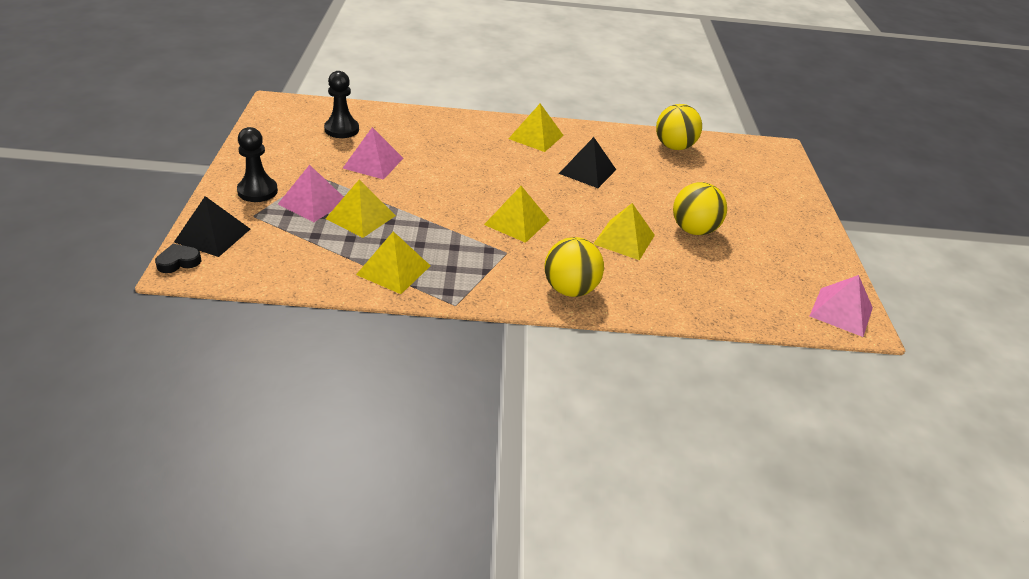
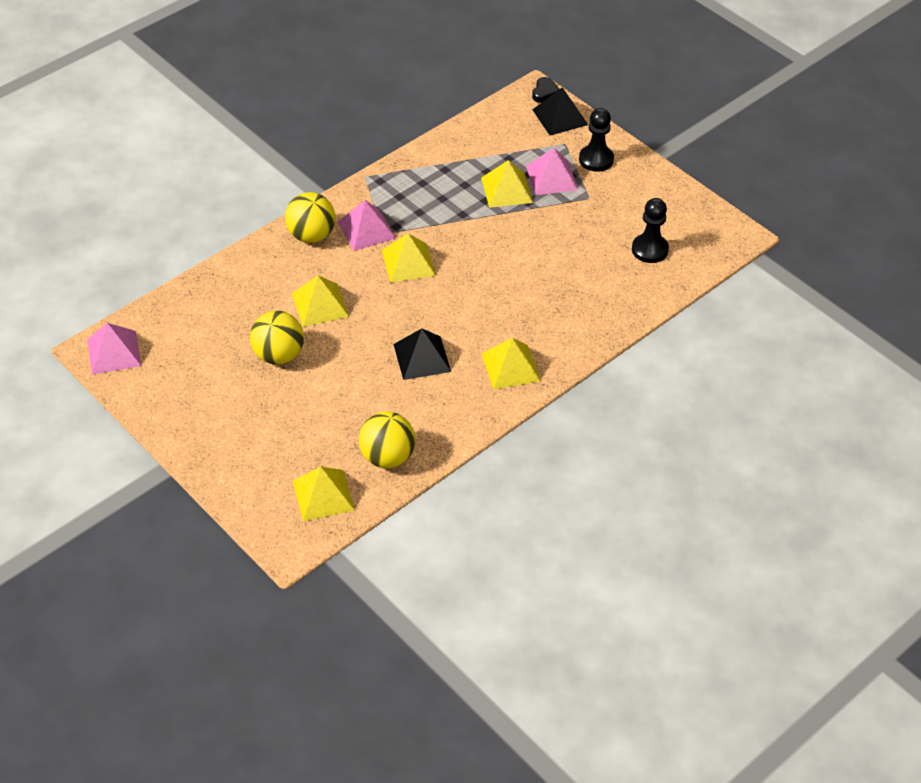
camera: 140 degrees right, 10 degrees up
(373, 163) = (575, 237): pink pyramid -> pink pyramid (366, 230)
(393, 270) = (430, 171): yellow pyramid -> yellow pyramid (323, 495)

